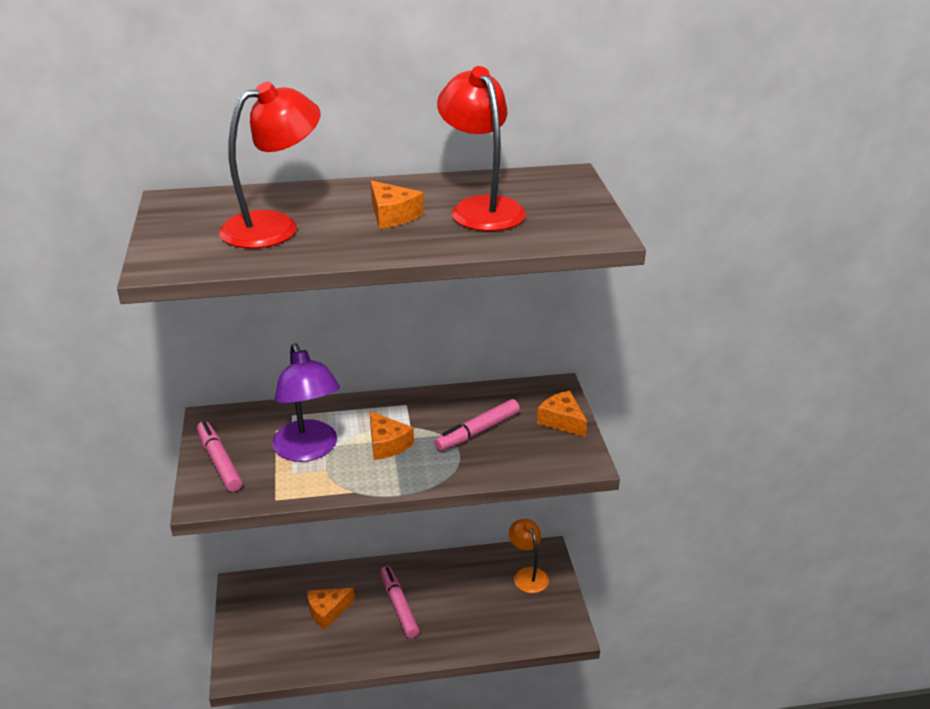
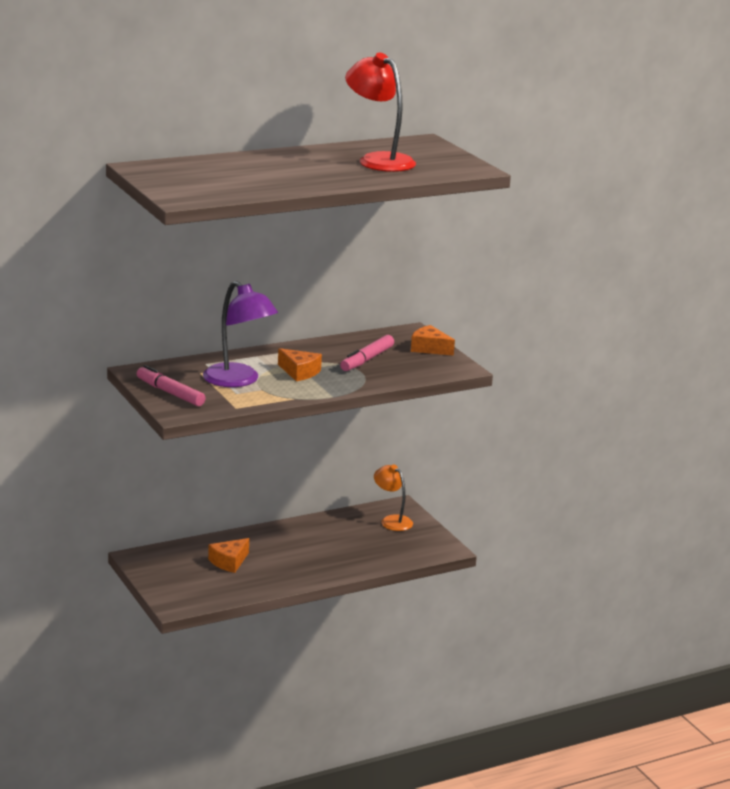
camera: 20 degrees left, 10 degrees down
(274, 226) = (238, 176): red lamp -> none
(392, 215) = (318, 167): orange cheese -> none
(399, 606) = (291, 551): pink marker -> none

